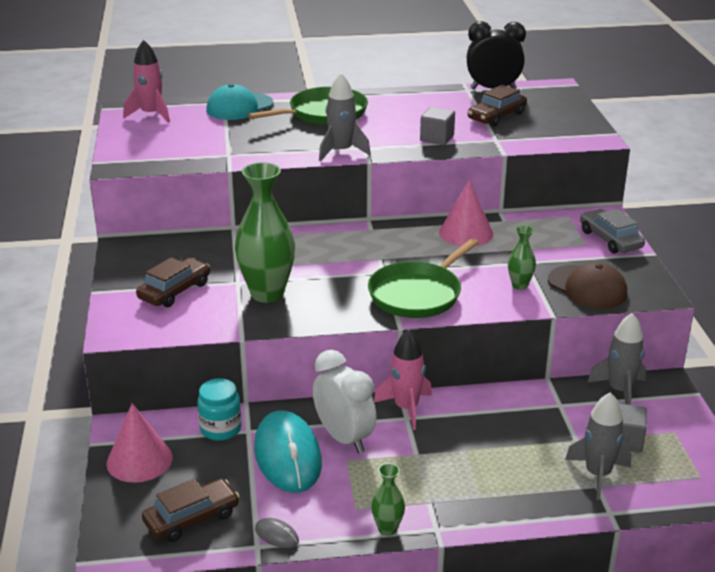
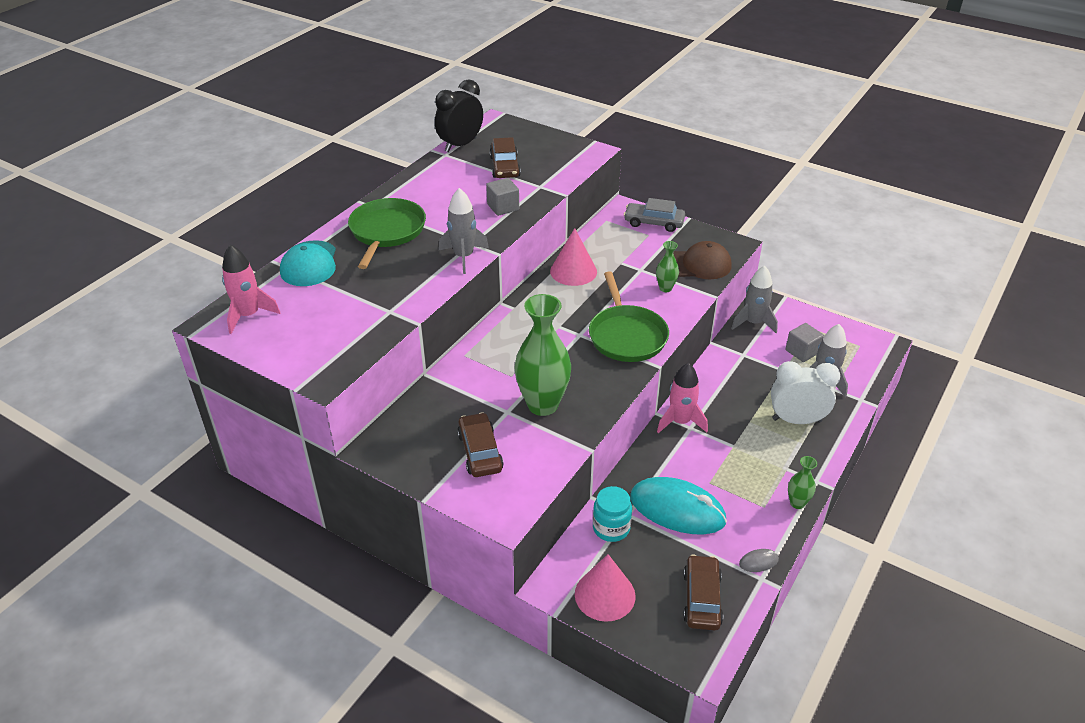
camera: 50 degrees left, 10 degrees up
(344, 438) = (684, 470): white clock -> white clock (796, 420)

